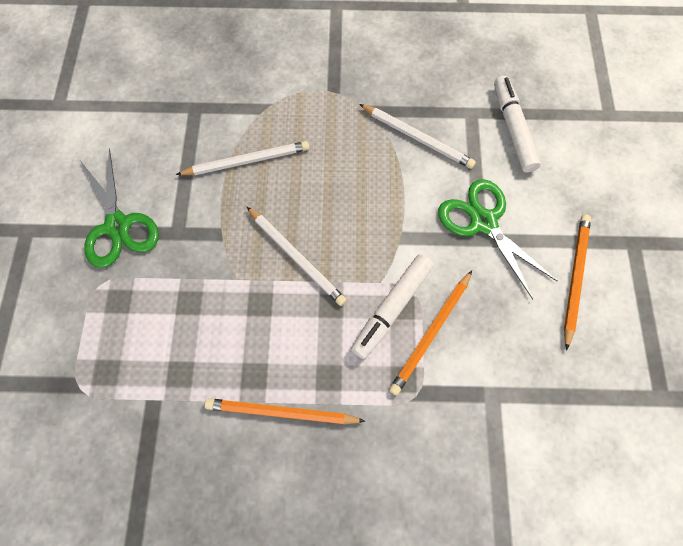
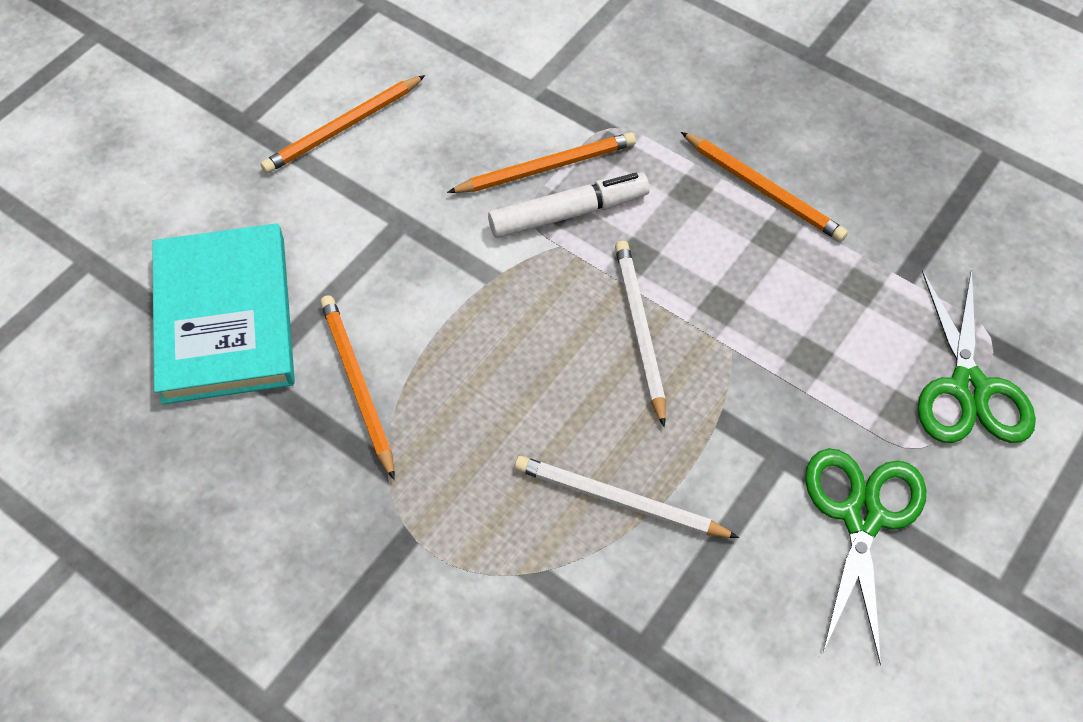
camera: 145 degrees left, 10 degrees down
(417, 138) = (357, 384): white pencil -> orange pencil
(483, 222) = (380, 235): green scissors -> green scissors (968, 388)
(513, 129) = (224, 318): white marker -> turquoise book

